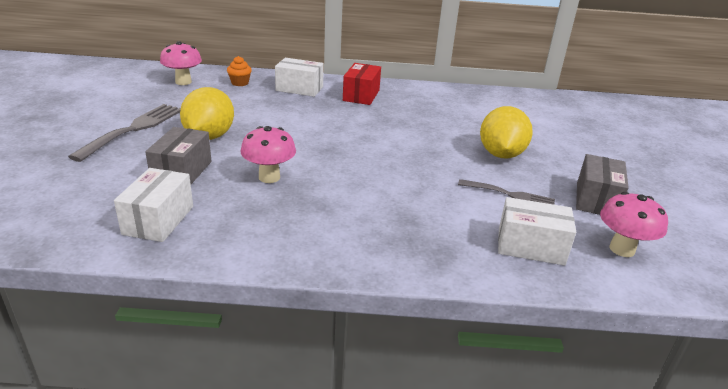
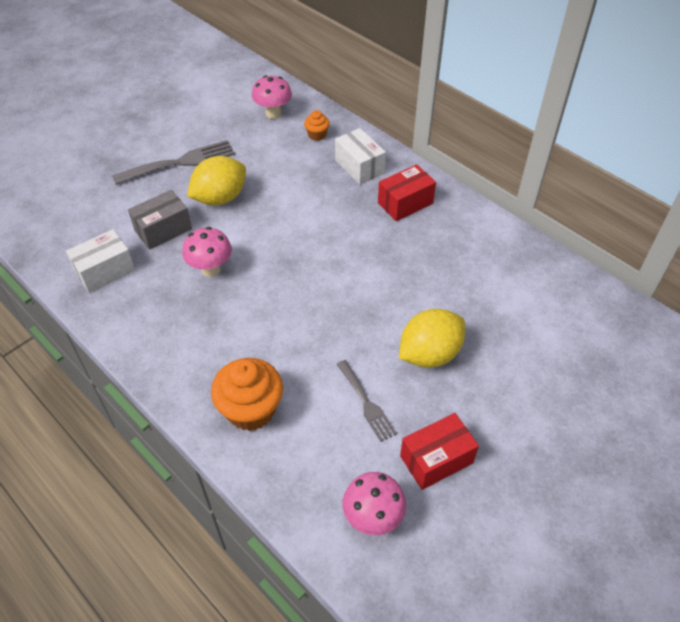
camera: 45 degrees right, 20 degrees up
(444, 240) = (251, 410): none -> orange cupcake
(530, 246) = (304, 461): white box -> none
(596, 200) = (436, 459): grey box -> red box

